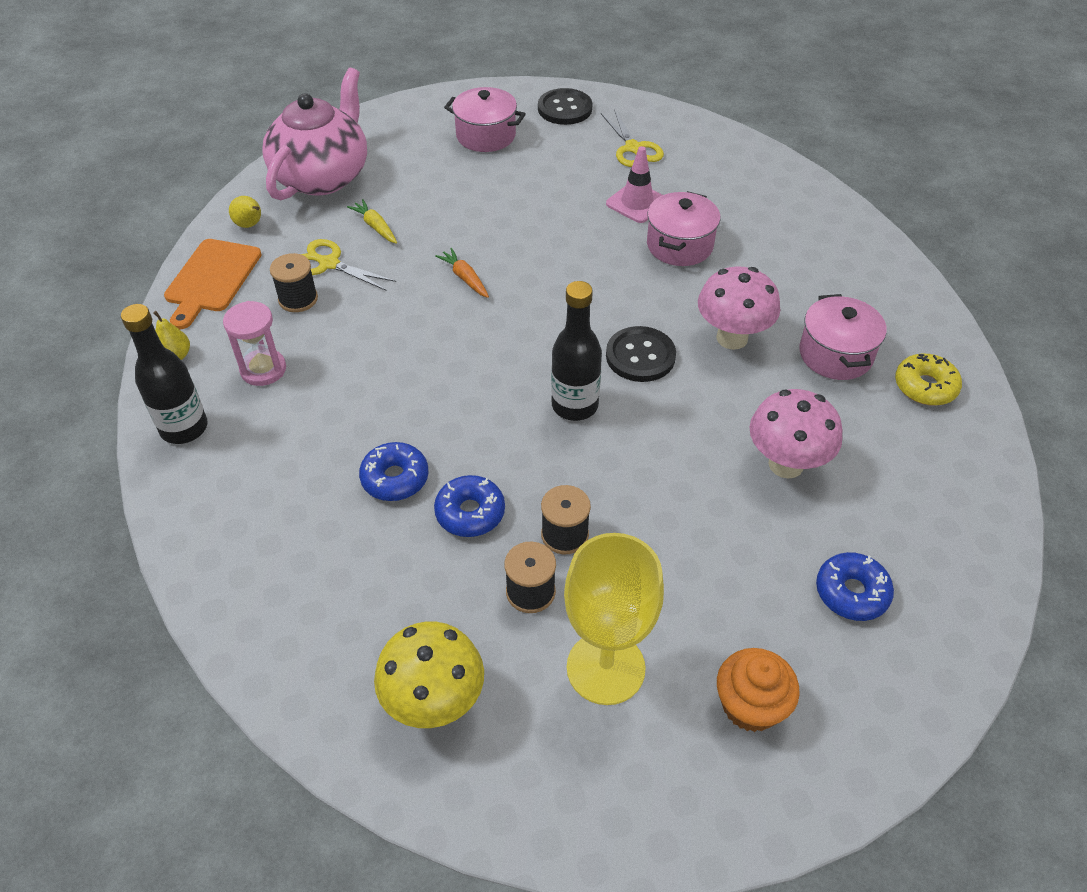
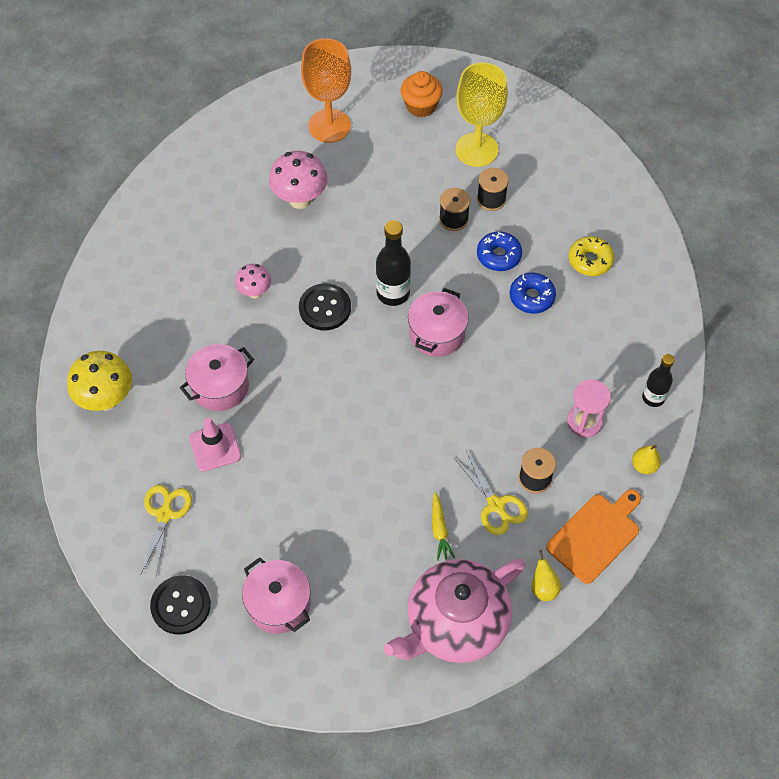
camera: 150 degrees left, 10 degrees up
(184, 428) = (653, 397): black bottle -> black bottle, size x0.66
(434, 702) = (568, 172): yellow mushroom -> yellow mushroom (107, 399)
(465, 278) = (399, 436): orange carrot -> none
(732, 338) = (255, 292): pink mushroom -> pink mushroom, size x0.60
(835, 354) = (202, 249): pink pot -> pink pot (437, 334)
(851, 592) = (329, 126): blue donut -> orange goblet
(925, 387) = (173, 204): yellow donut -> yellow donut (590, 260)

